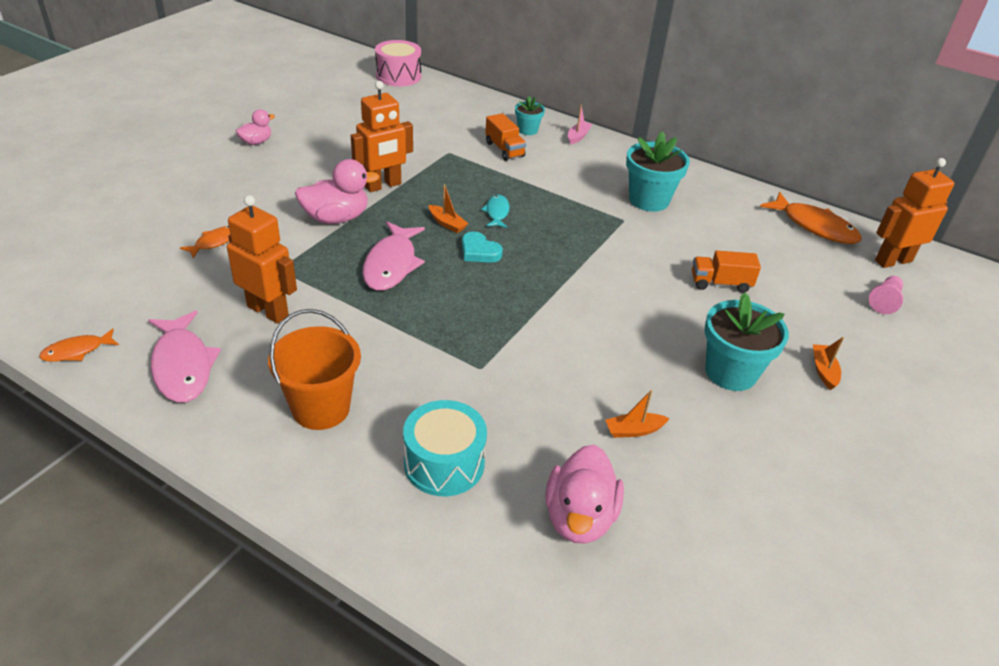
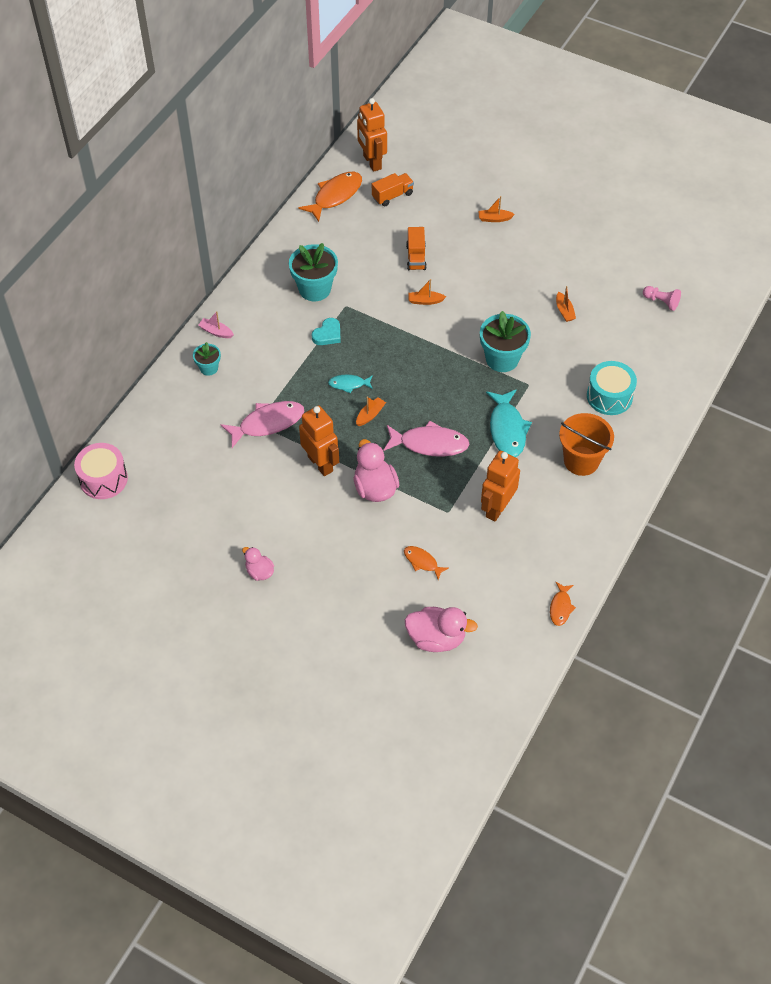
camera: 90 degrees left, 15 degrees up
(77, 351) = (560, 607): orange fish -> orange fish turned 45 degrees clockwise
(182, 366) = (561, 542): pink fish -> pink fish (267, 423)
(400, 336) = (507, 429): none -> turquoise fish
(479, 251) = (403, 392): turquoise heart -> turquoise heart (327, 334)
(504, 149) = (247, 383): orange truck -> orange truck (392, 196)
(579, 517) = (631, 336): pink duck -> pink duck (436, 638)
(639, 284) = (425, 301): none -> orange boat
(730, 372) = (505, 262): turquoise flower pot -> turquoise flower pot (502, 359)
(884, 301) = (419, 176): pink pawn -> pink pawn (661, 302)

